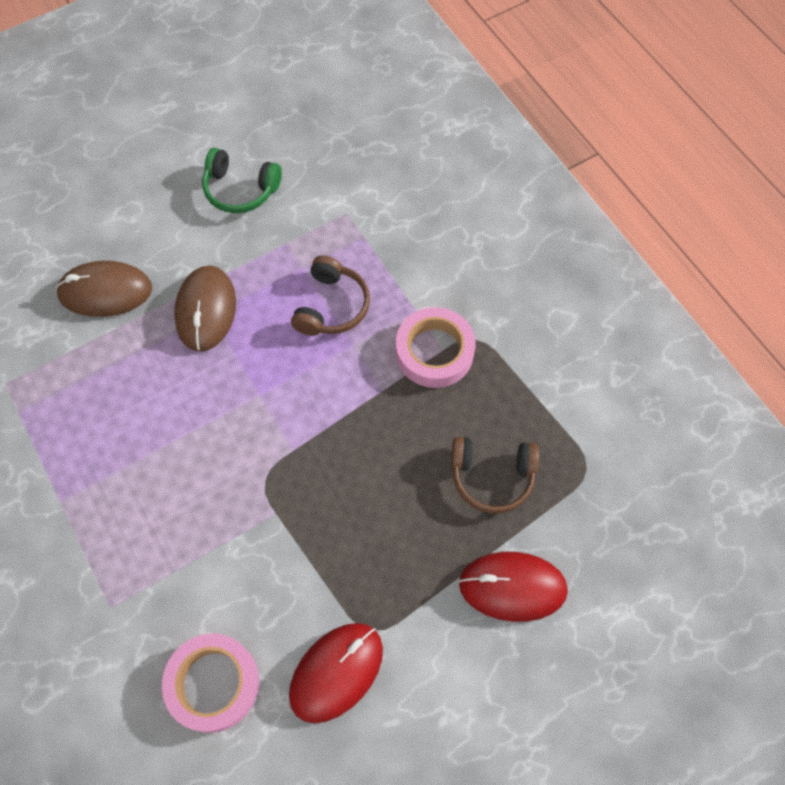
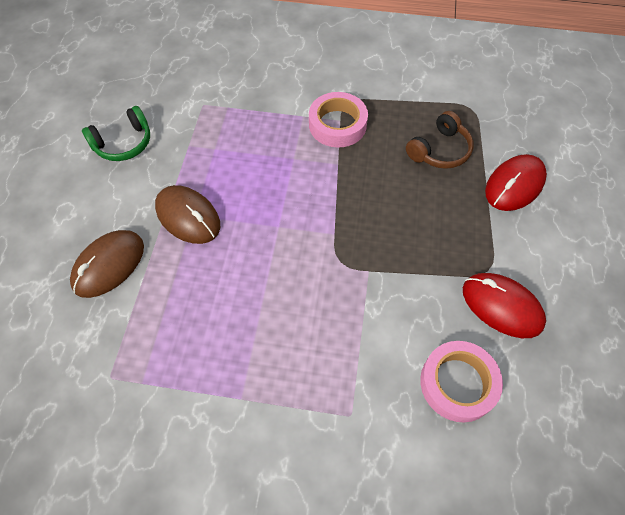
camera: 50 degrees left, 5 degrees down
(331, 306) = (256, 151): brown headphones -> none
(336, 672) = (502, 306): red mouse -> red mouse turned 45 degrees counterclockwise

